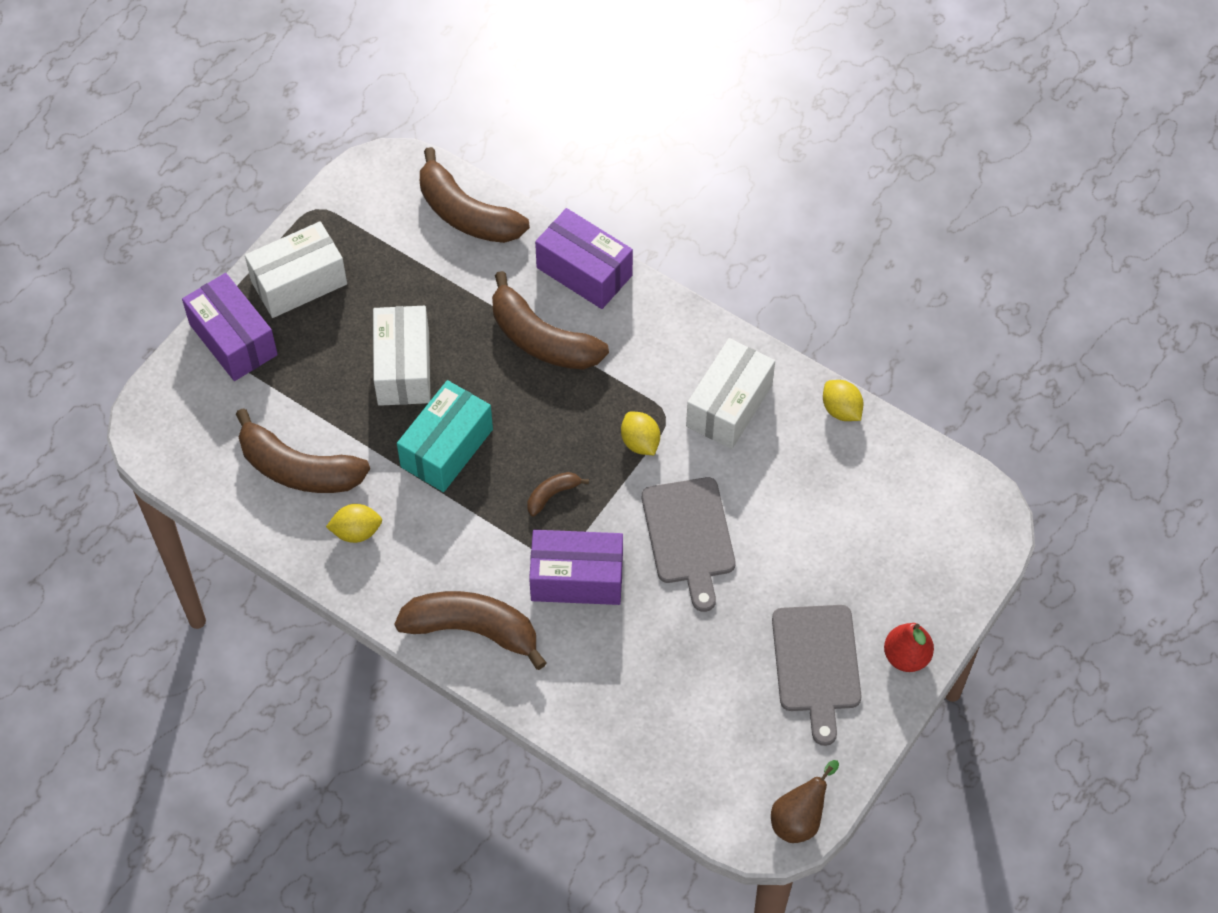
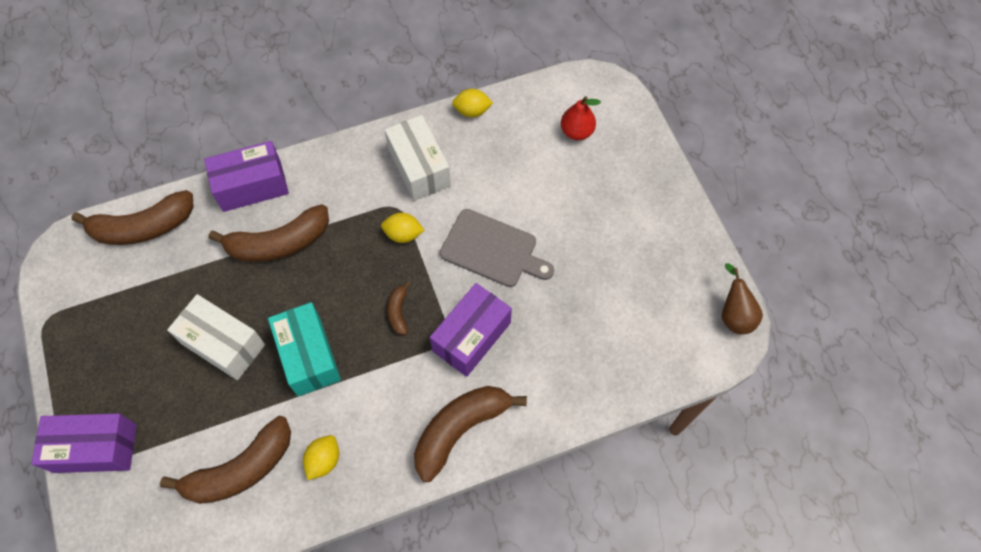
camera: 55 degrees left, 5 degrees up
(299, 282) = (92, 371): white box -> none
(816, 664) = (634, 236): grey cutting board -> none
(906, 656) = (663, 185): red pear -> red pear (576, 132)

